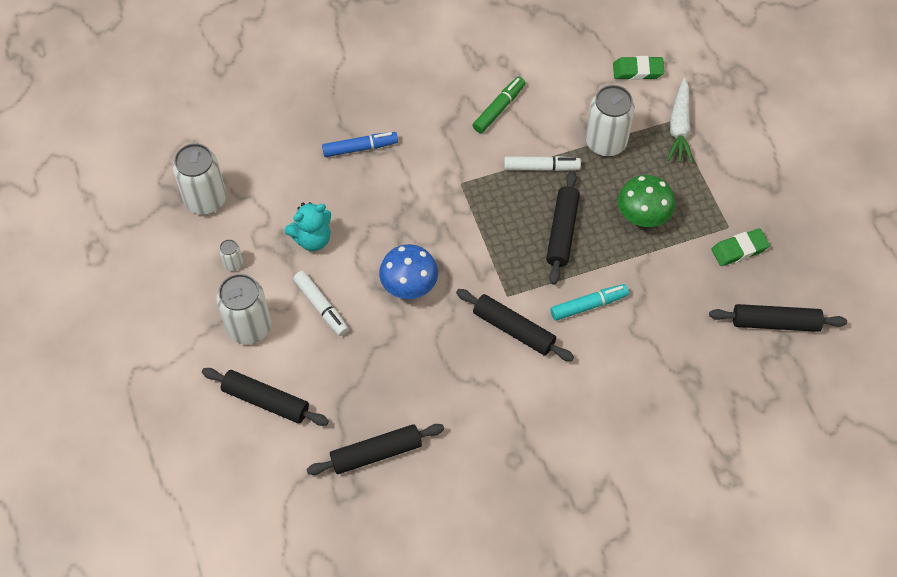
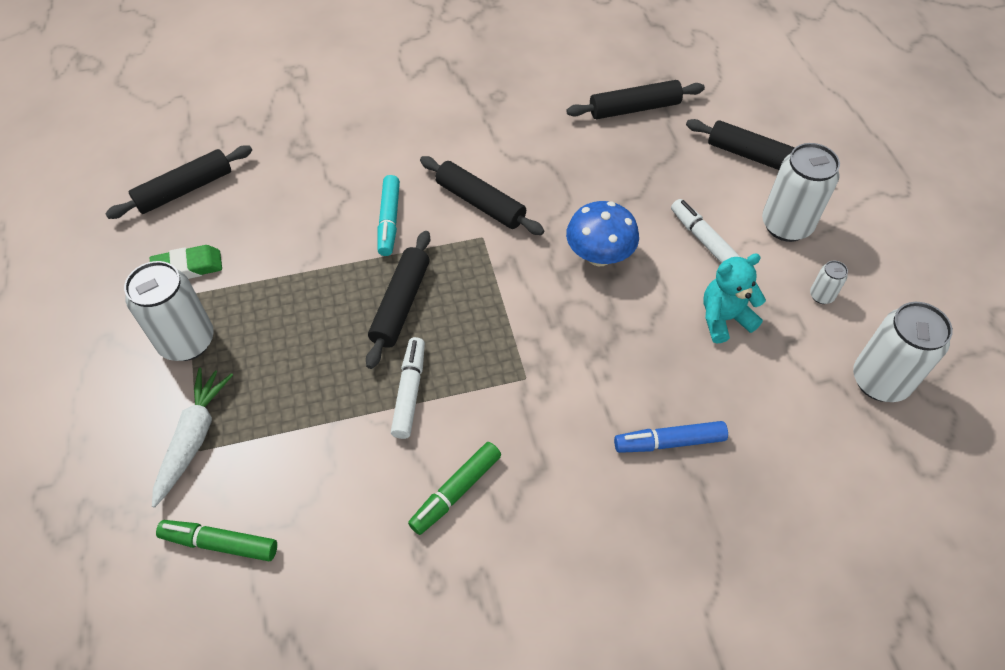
camera: 175 degrees left, 5 degrees down
(541, 167) = (410, 391): white marker -> white marker turned 90 degrees clockwise
(588, 305) = (389, 221): turquoise marker -> turquoise marker turned 75 degrees counterclockwise
(606, 142) = (309, 422): white can -> white can (187, 341)
(637, 71) = (220, 543): green eraser -> green marker
(643, 216) = (292, 316): green mushroom -> none
(775, 323) = (185, 190): black rolling pin -> black rolling pin turned 45 degrees counterclockwise

